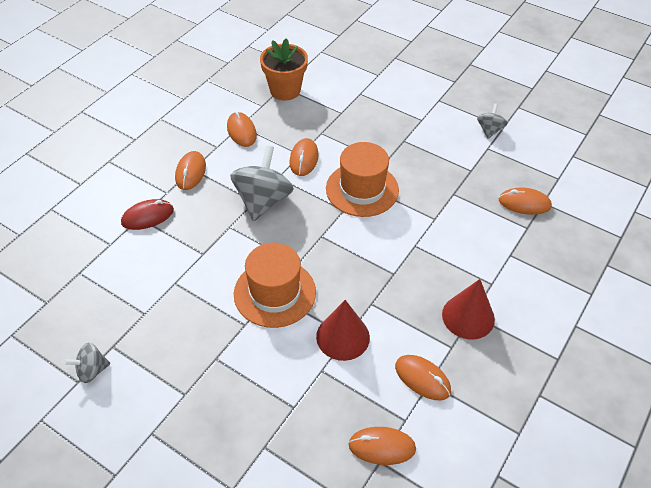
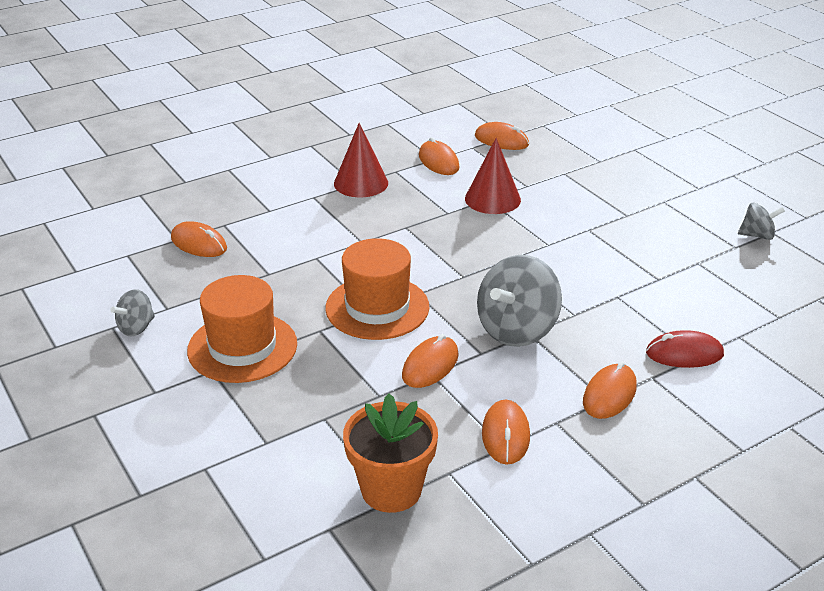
camera: 155 degrees left, 15 degrees down
(275, 293) = (545, 243): orange hat -> orange hat (242, 347)

